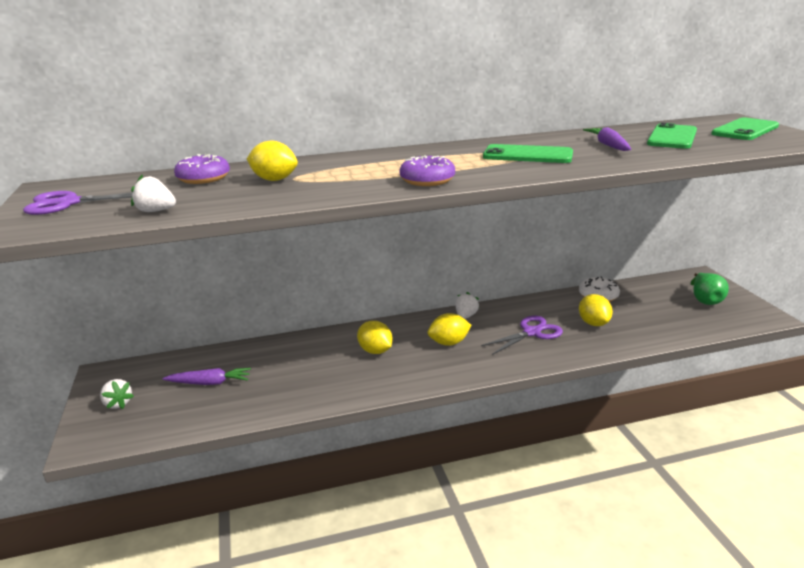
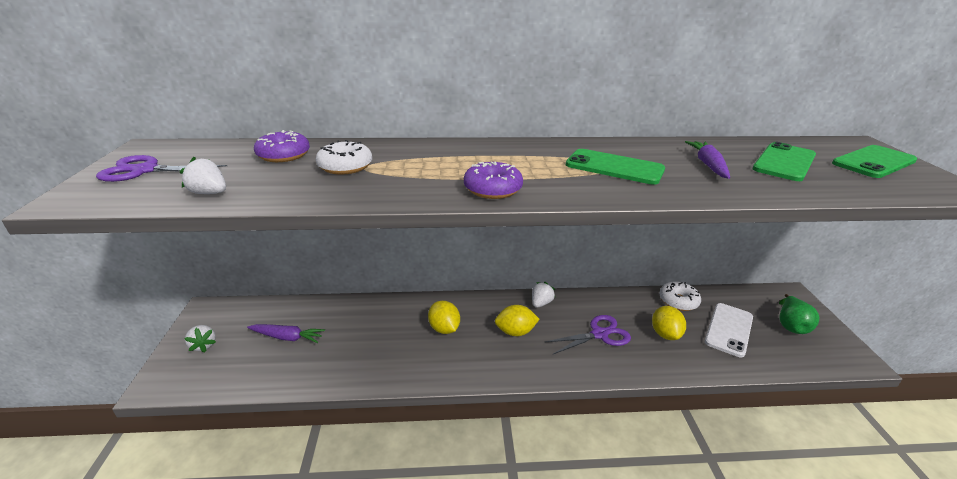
camera: 10 degrees right, 5 degrees up
(274, 180) = (345, 166): yellow lemon -> white donut
(651, 311) = (729, 329): none -> white phone

